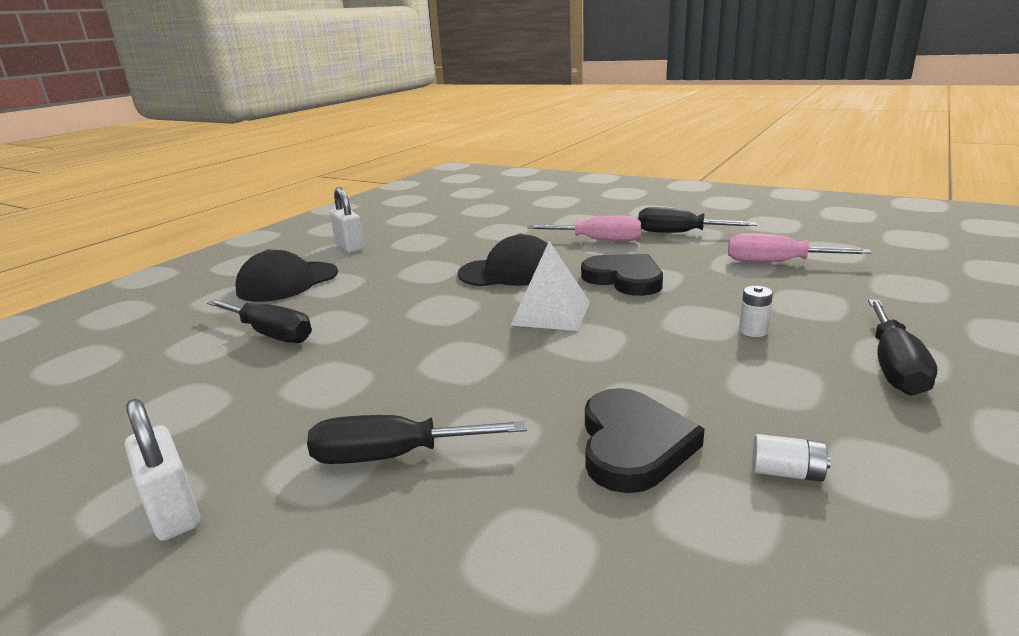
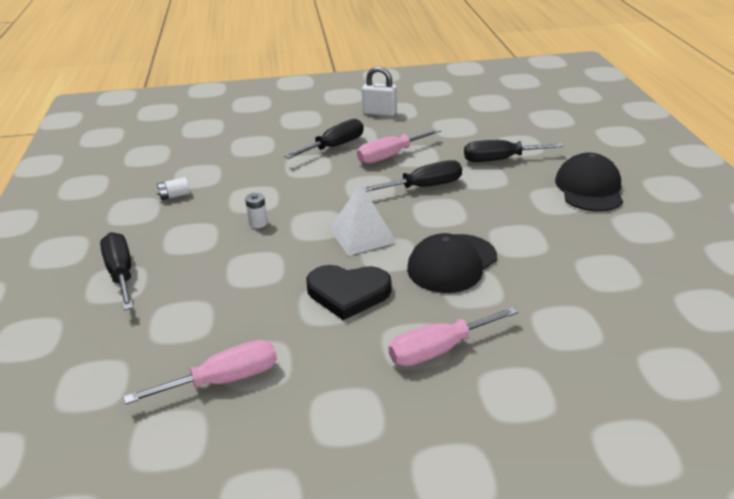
camera: 140 degrees right, 10 degrees up
(349, 247) = (646, 238): white padlock -> none
(357, 394) = (390, 156): none -> pink screwdriver
(633, 445) = (243, 183): black heart -> none
(679, 233) = (365, 410): black screwdriver -> black screwdriver (424, 187)
(753, 331) = (215, 271): white battery -> white battery (258, 223)

